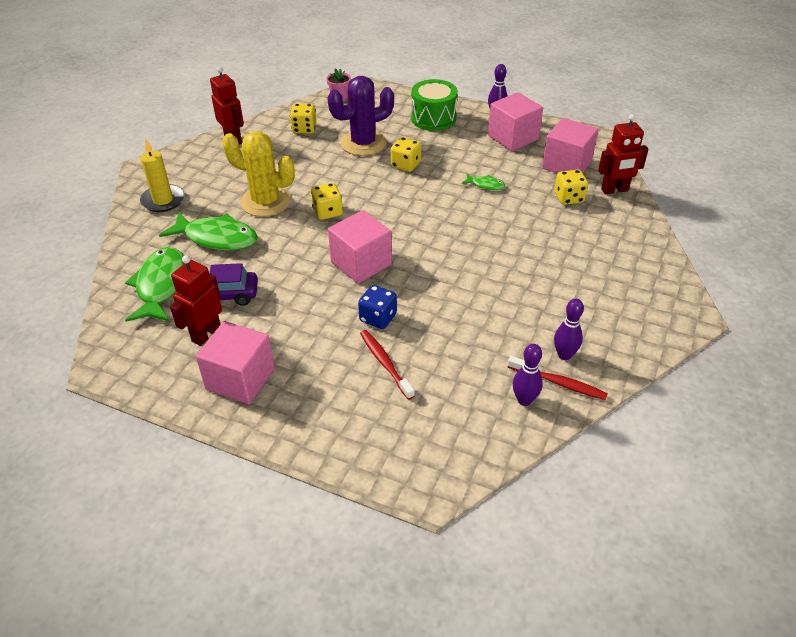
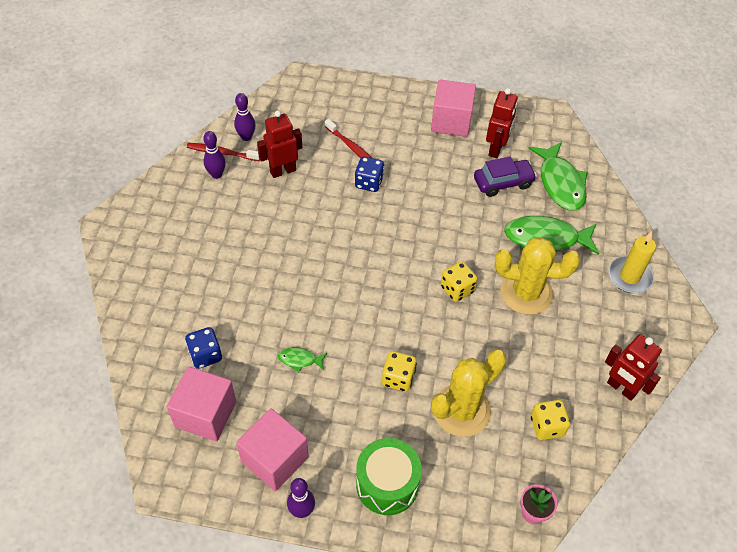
camera: 165 degrees right, 10 degrees up
(361, 263) = (401, 233): pink cube -> none
(363, 143) = (461, 410): purple cactus -> yellow cactus
(569, 198) = (205, 355): yellow dice -> blue dice
(614, 190) = (152, 377): red robot -> red robot (283, 171)

